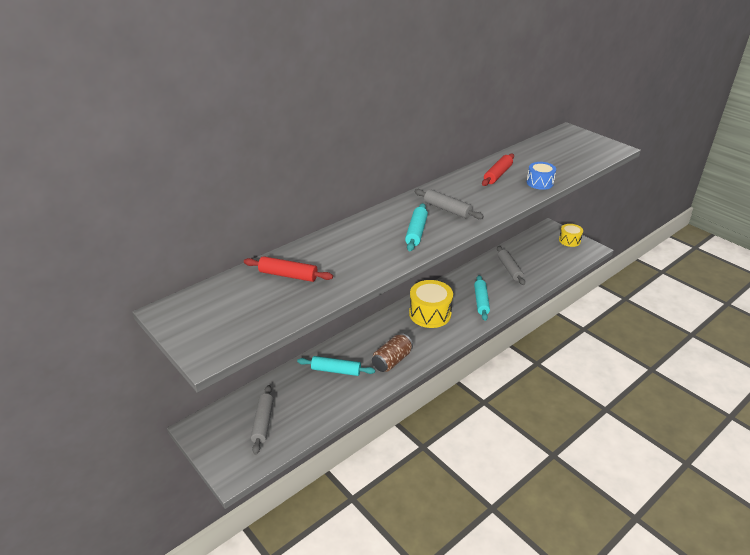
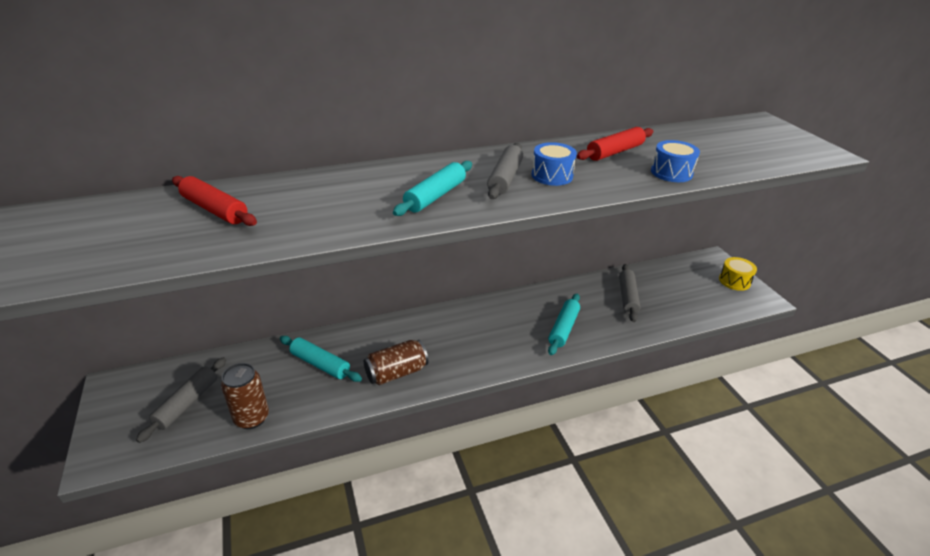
camera: 20 degrees right, 0 degrees up
(316, 417) = (252, 418): none -> brown can
(430, 314) = (485, 326): yellow drum -> none
(447, 209) = (505, 178): grey rolling pin -> grey rolling pin turned 45 degrees clockwise
(473, 201) = (552, 175): none -> blue drum

